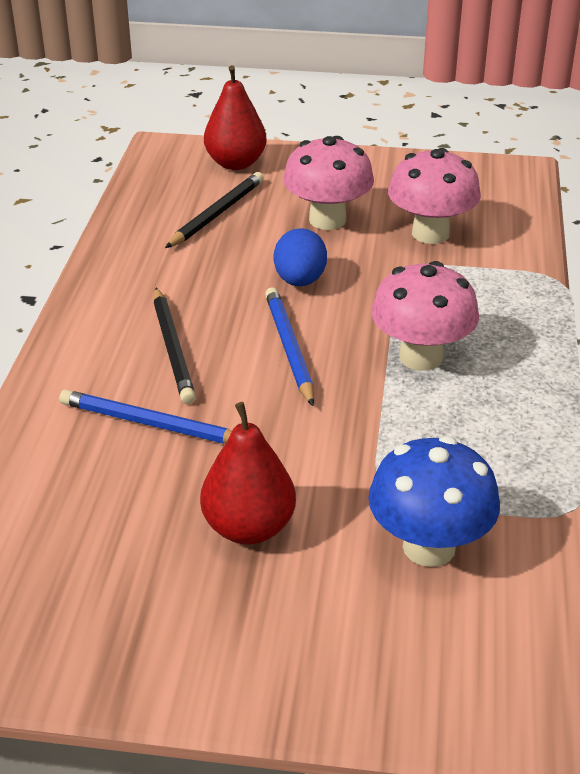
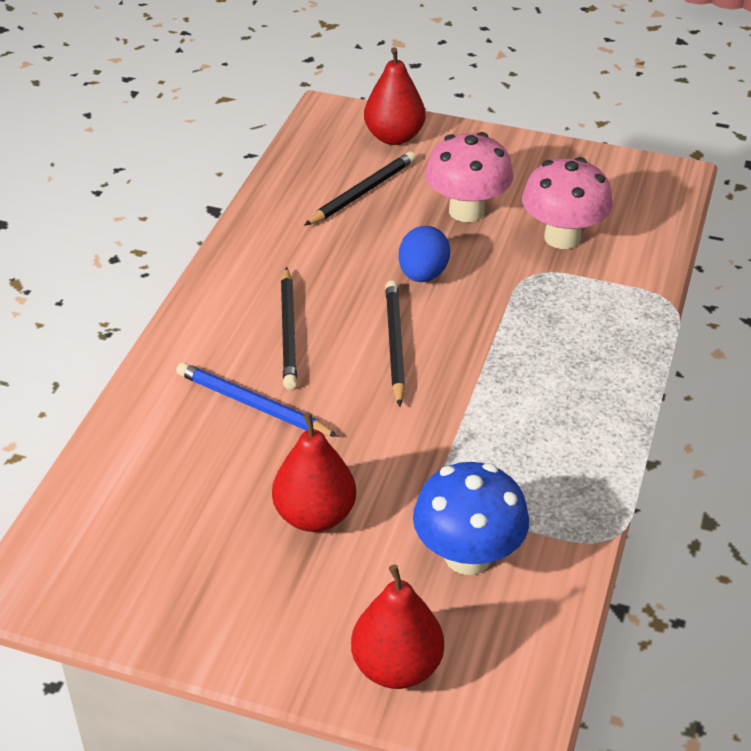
camera: 10 degrees right, 5 degrees up
(289, 348) = (395, 344): blue pencil -> black pencil
(385, 677) = (397, 667): none -> red pear
(421, 357) = (514, 369): pink mushroom -> none

